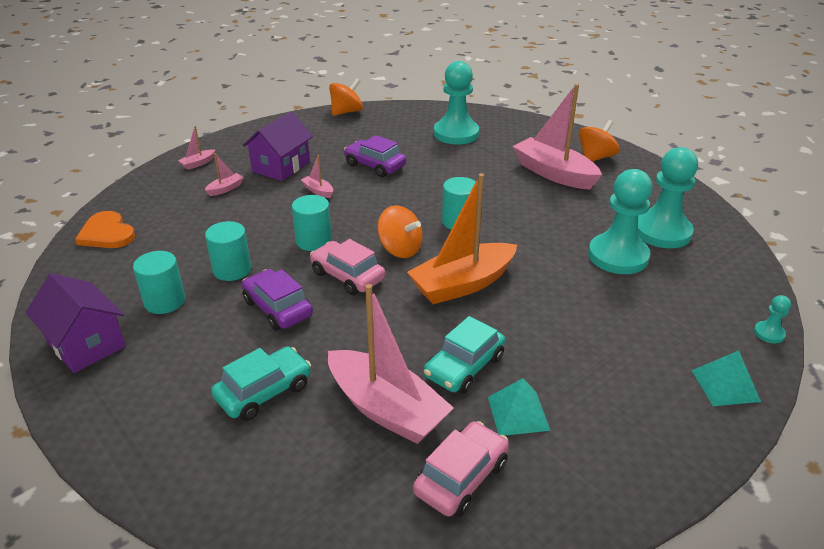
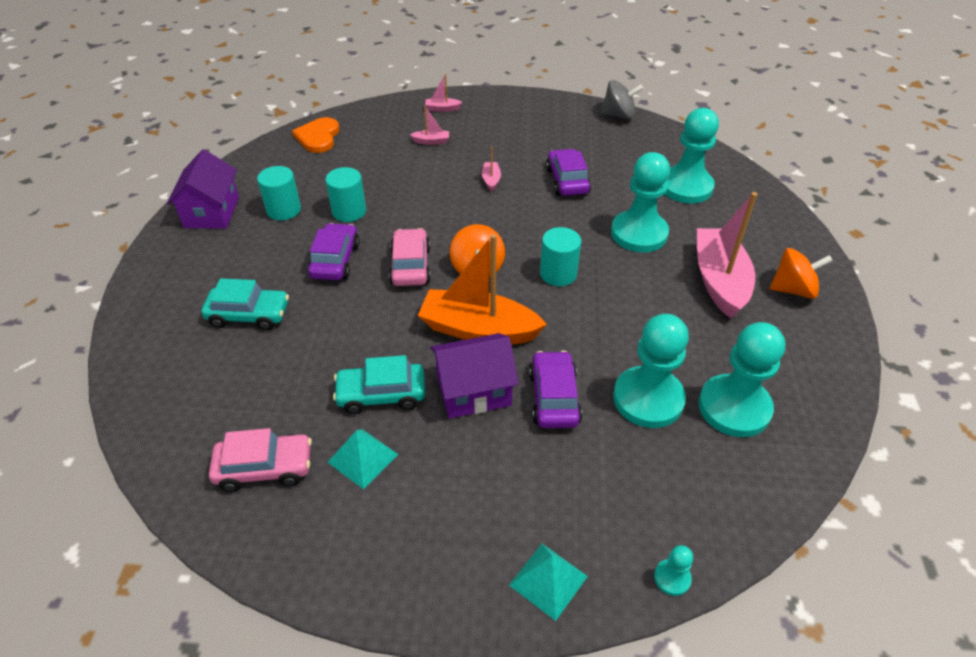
camera: 45 degrees right, 10 degrees up
(281, 167) = (495, 142): purple house -> purple house (474, 391)
(314, 241) = (428, 222): turquoise cylinder -> none
(346, 112) = (618, 115): orange spinning top -> grey spinning top
(386, 409) = (293, 383): pink boat -> none
(470, 173) = (639, 233): none -> turquoise pawn
(570, 290) = (554, 397): none -> purple car

